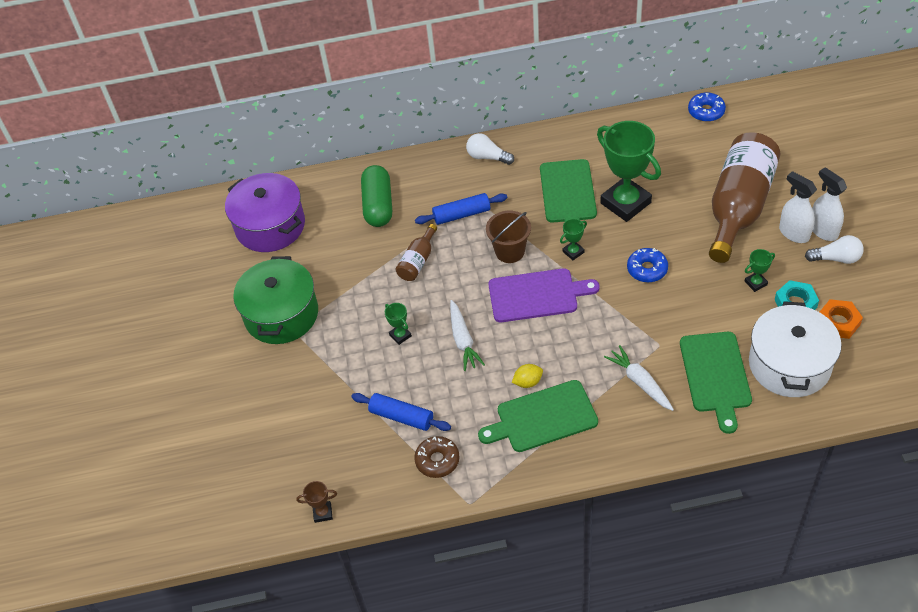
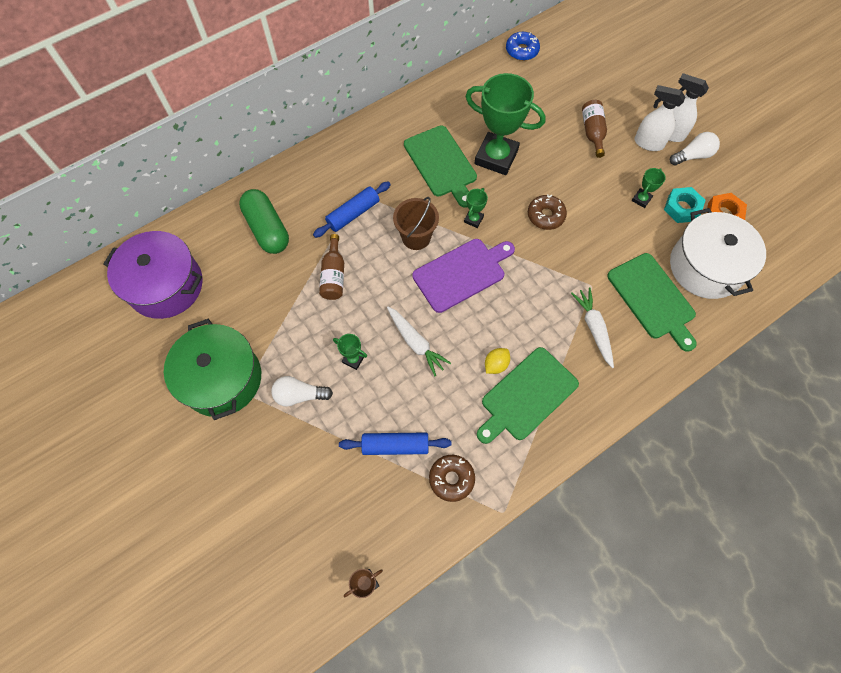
camera: 30 degrees left, 15 degrees up
(487, 157) = (350, 148): white light bulb -> white light bulb (300, 395)
(640, 382) = (593, 328): white carrot -> white carrot turned 45 degrees clockwise
(647, 269) = (545, 216): blue donut -> brown donut
(738, 207) = (592, 132): brown bottle -> brown bottle, size x0.45

